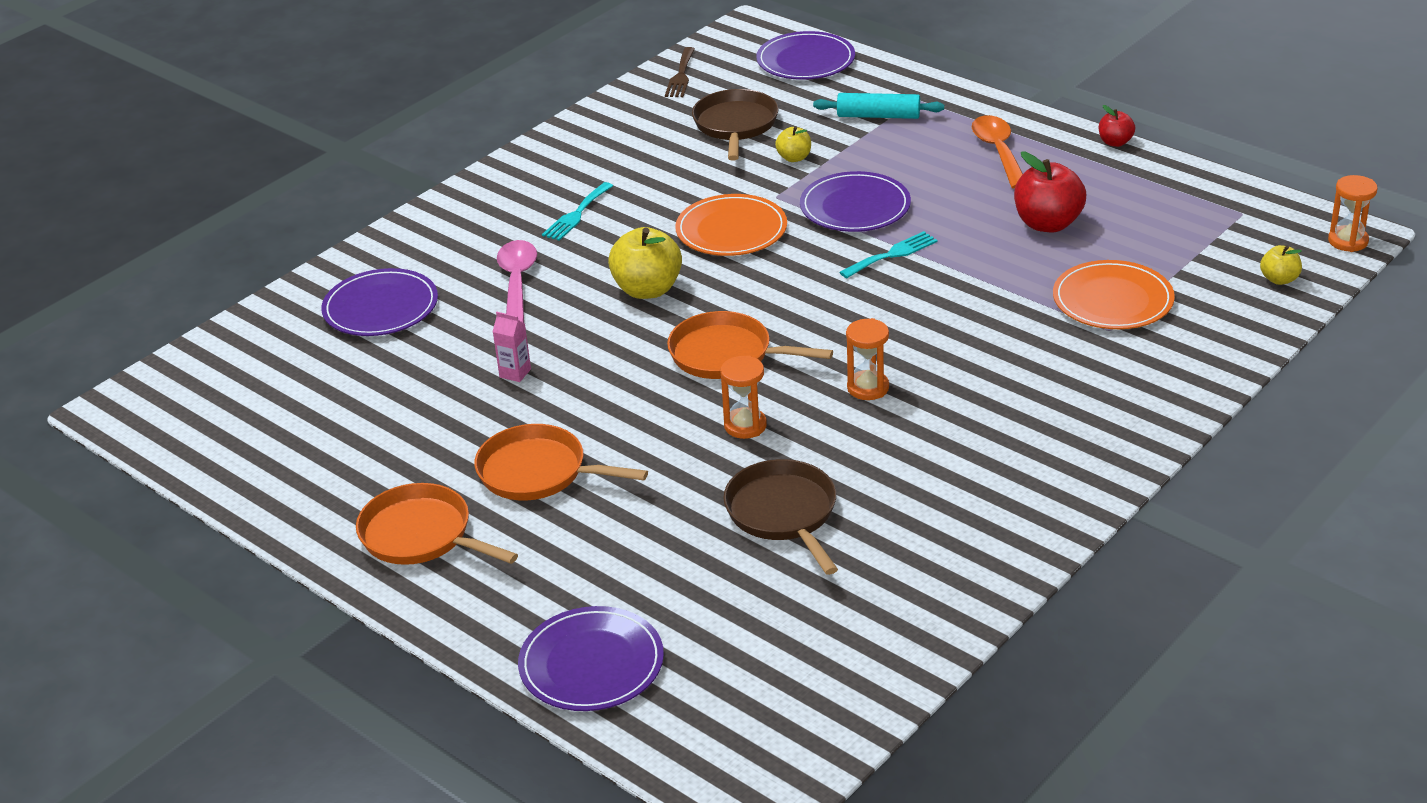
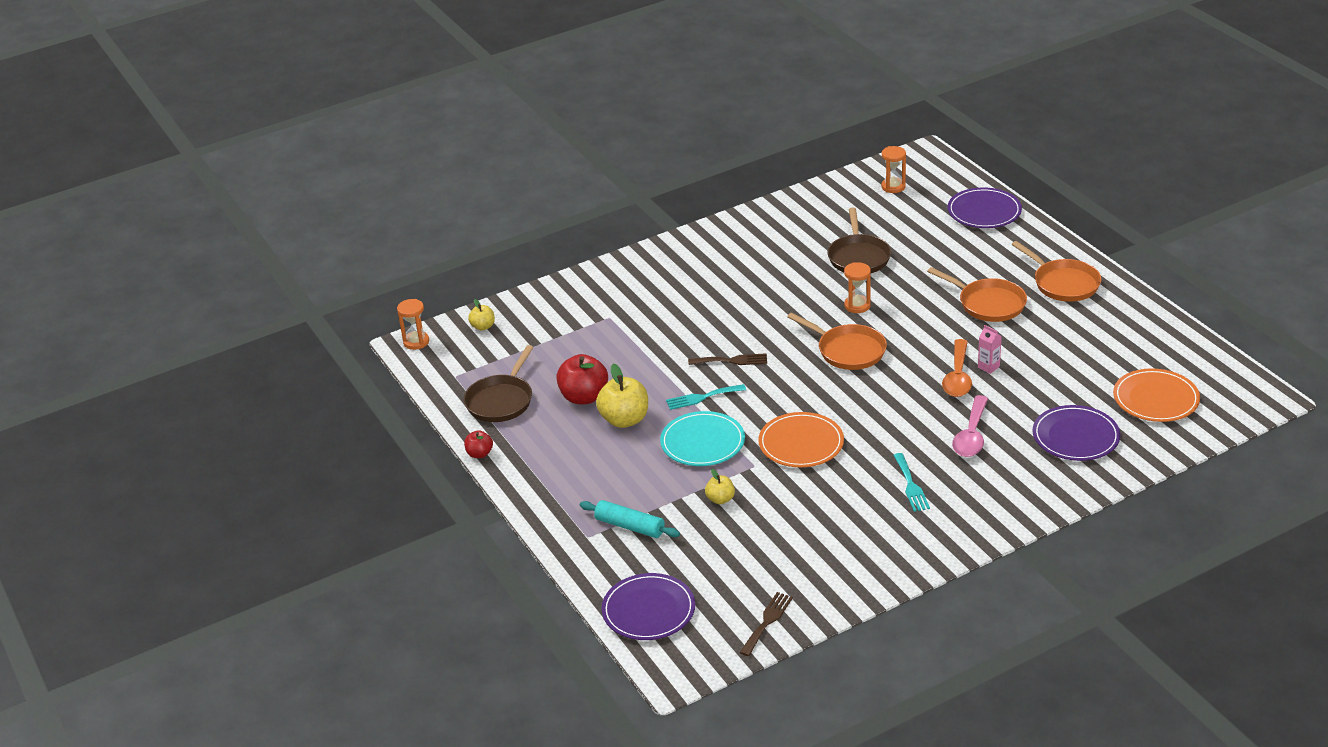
camera: 160 degrees left, 0 degrees up
(576, 214) = (911, 485): turquoise fork -> turquoise fork turned 120 degrees clockwise
(647, 289) = (880, 408): yellow apple -> yellow apple (624, 420)
(735, 125) = (748, 546): brown pan -> brown pan (501, 401)
(855, 207) = (702, 442): purple plate -> turquoise plate
(868, 388) = (774, 313): orange hourglass -> orange hourglass (893, 187)
(884, 307) = (732, 361): none -> brown fork
(998, 151) = (567, 466): orange spoon -> orange spoon (958, 377)
(1112, 300) = (591, 335): orange plate -> orange plate (1156, 399)

